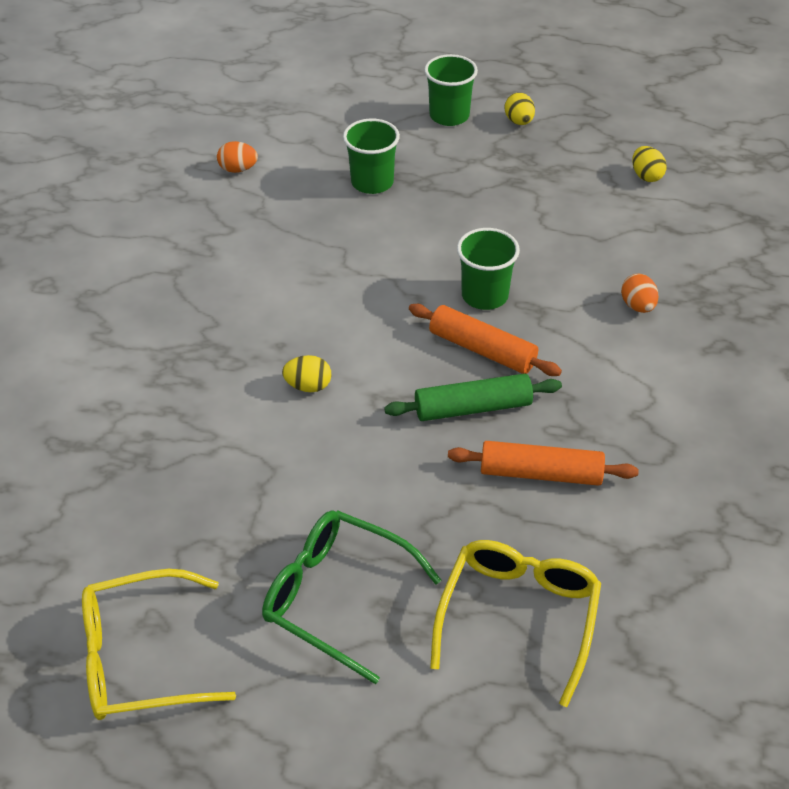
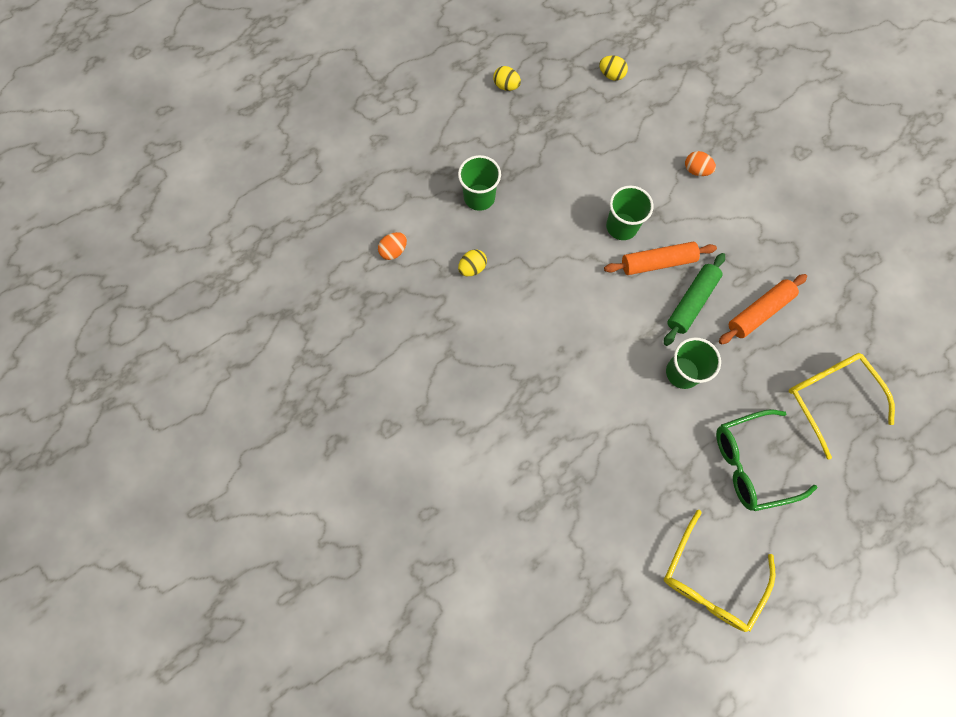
camera: 45 degrees left, 25 degrees up
(308, 386) = (604, 361): yellow egg -> yellow egg (472, 268)
(449, 116) = (464, 112): green cup -> green cup (682, 372)

